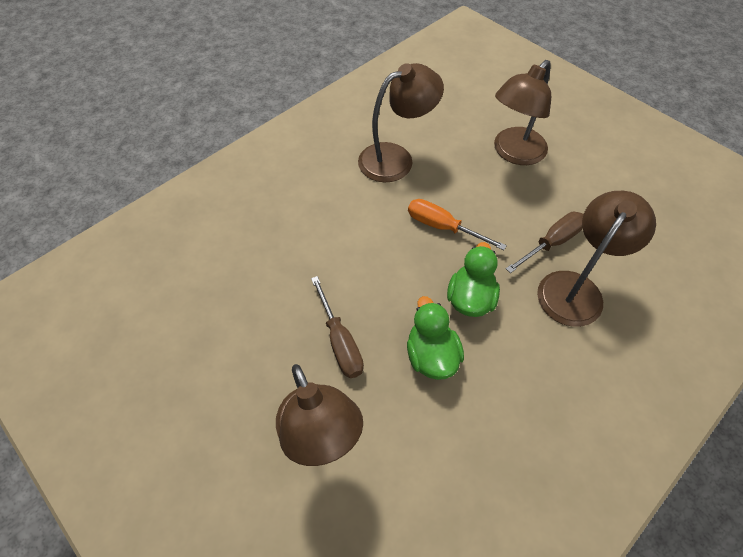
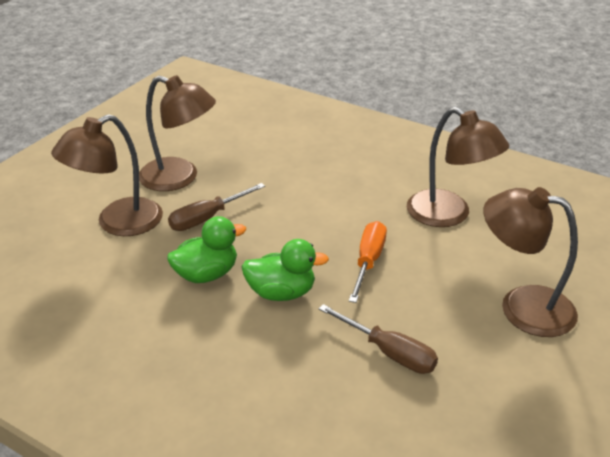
camera: 75 degrees right, 20 degrees down
(576, 288) = (328, 378): brown lamp -> brown lamp (179, 178)

